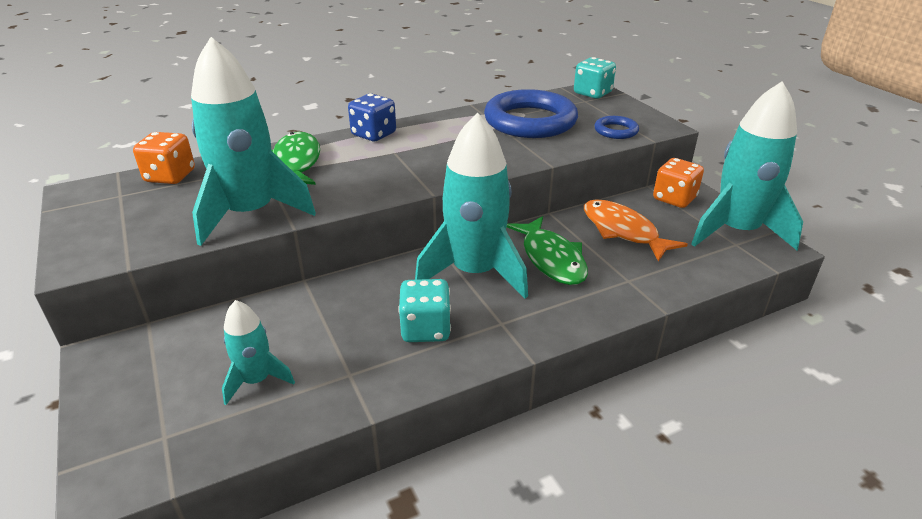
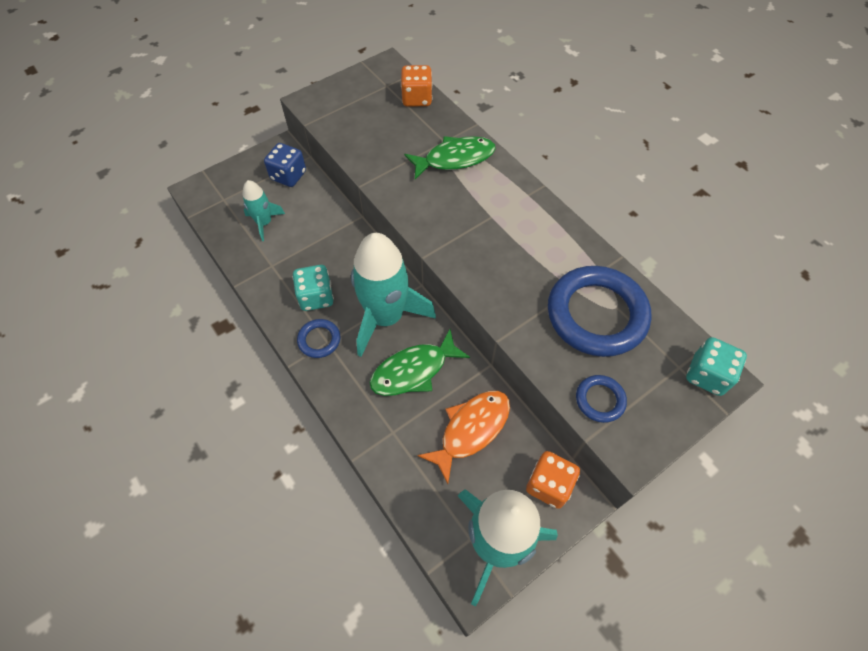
camera: 80 degrees right, 25 degrees up
(250, 213) = (374, 157): turquoise rocket -> none
(374, 134) = (522, 194): blue dice -> blue dice (288, 176)
(496, 330) = (319, 340): none -> blue ring

